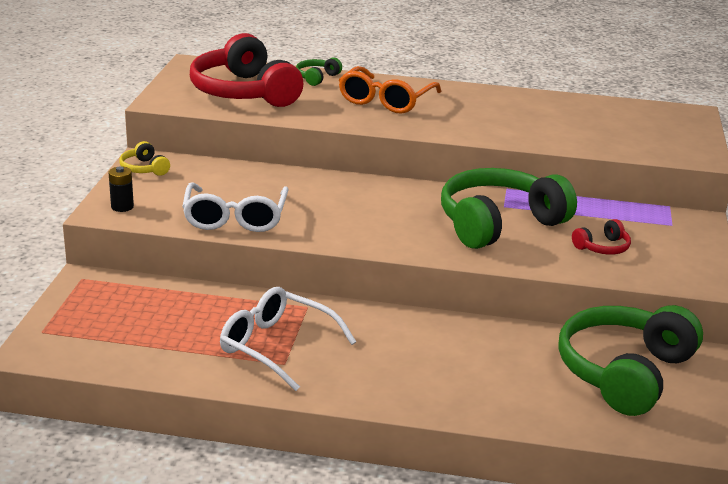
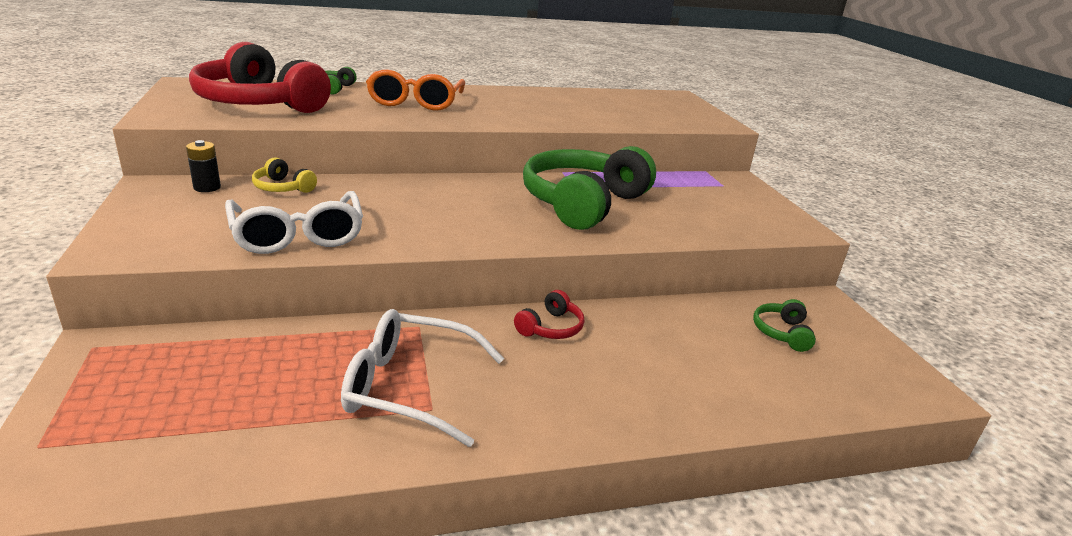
camera: 25 degrees left, 0 degrees up
(122, 207) = (136, 242): black battery -> black battery (207, 187)
(144, 168) = (154, 195): yellow headphones -> yellow headphones (282, 188)
(602, 247) = (691, 212): red headphones -> red headphones (551, 328)
(624, 373) = (781, 333): green headphones -> green headphones, size x0.42

